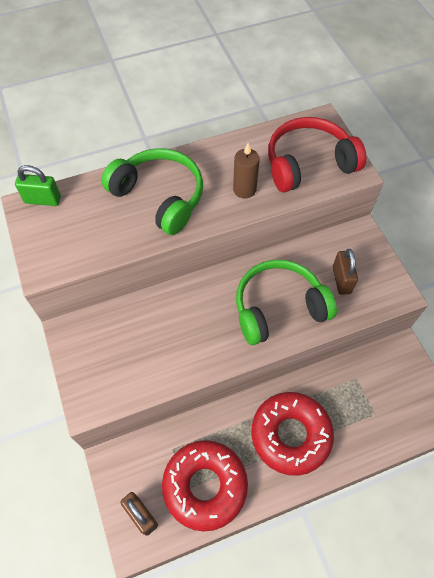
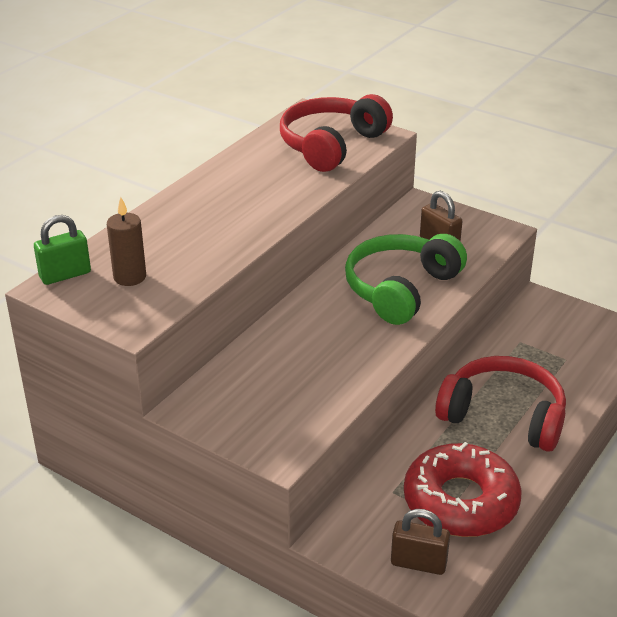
camera: 35 degrees left, 25 degrees down
(159, 197) = (202, 222): green headphones -> none
(244, 189) = (288, 185): brown candle -> brown candle (130, 277)
(290, 435) = (503, 416): red donut -> red headphones

